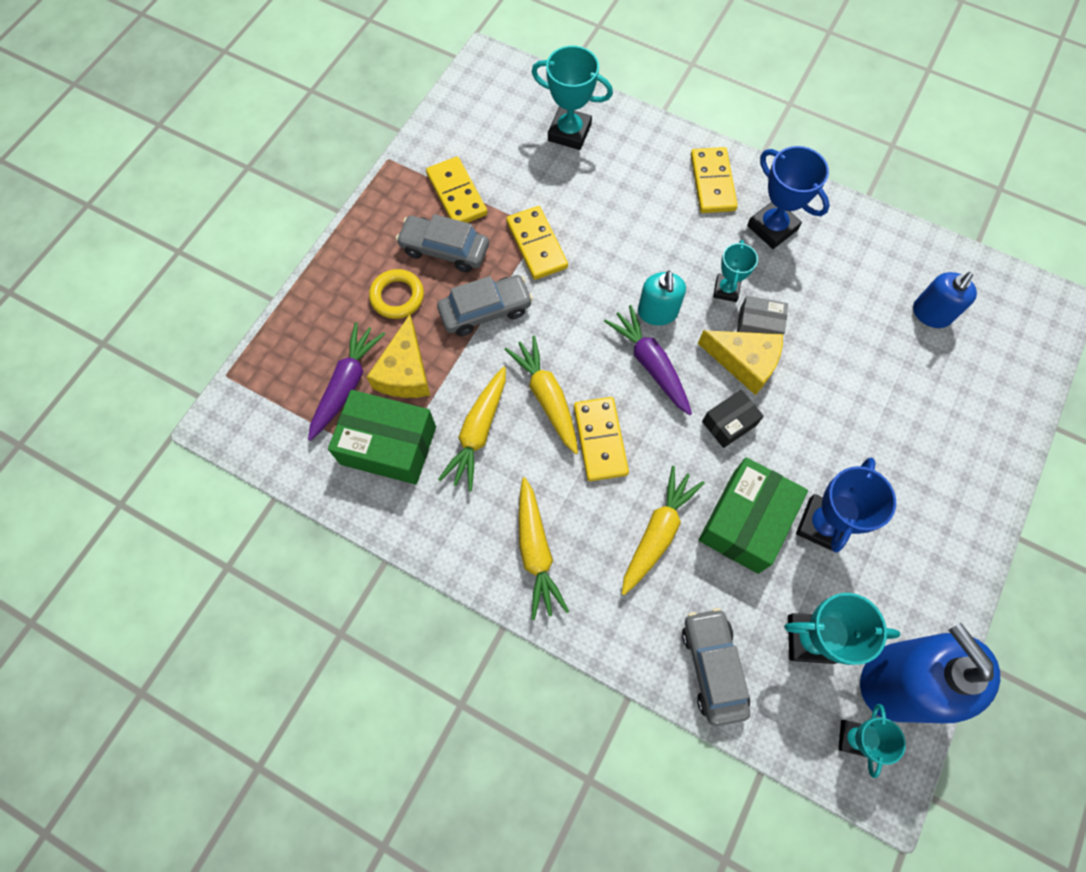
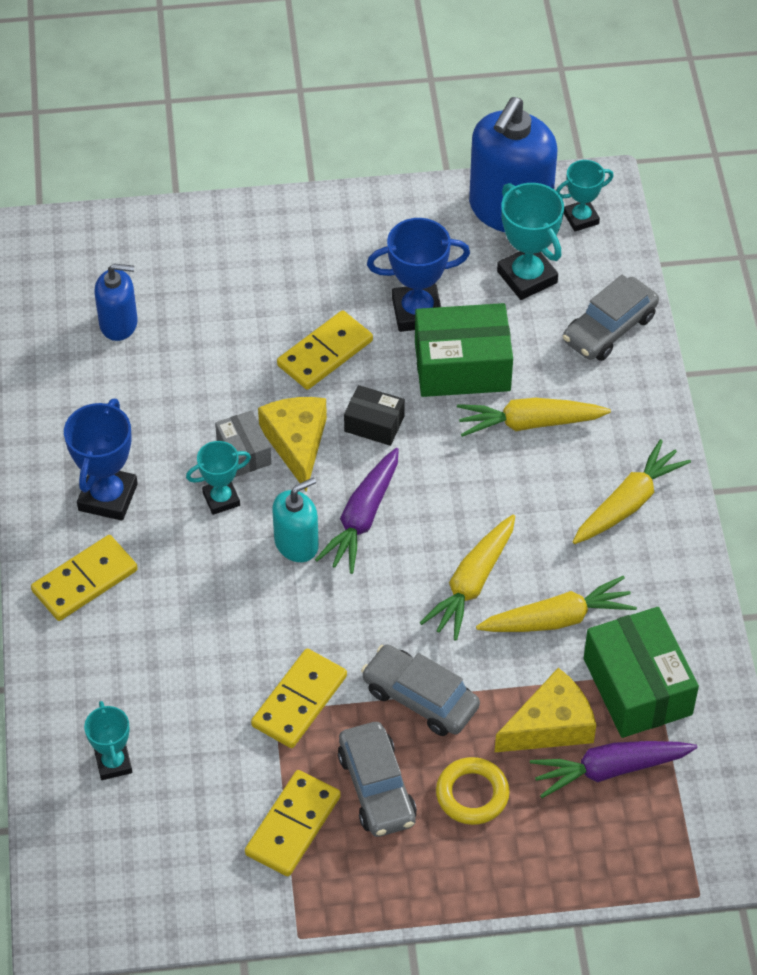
camera: 125 degrees left, 15 degrees down
(569, 132) = (113, 763): turquoise trophy -> turquoise trophy, size x0.63
(600, 440) = (478, 514): yellow domino -> yellow domino (325, 353)

